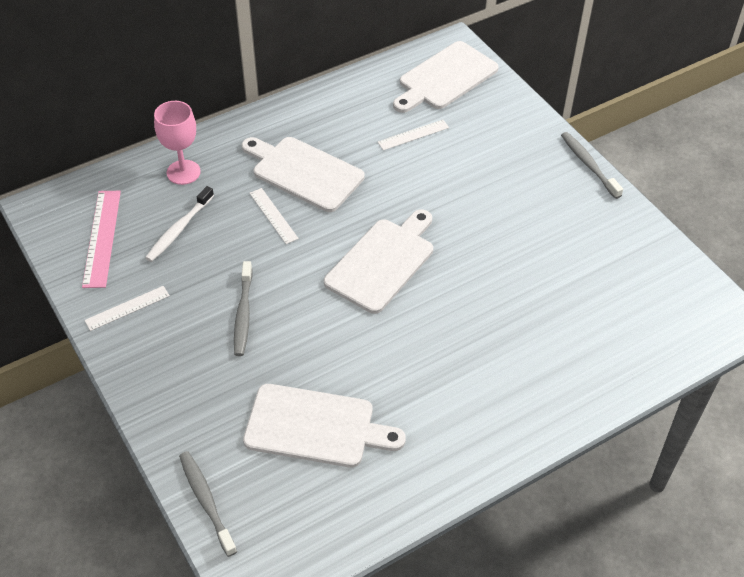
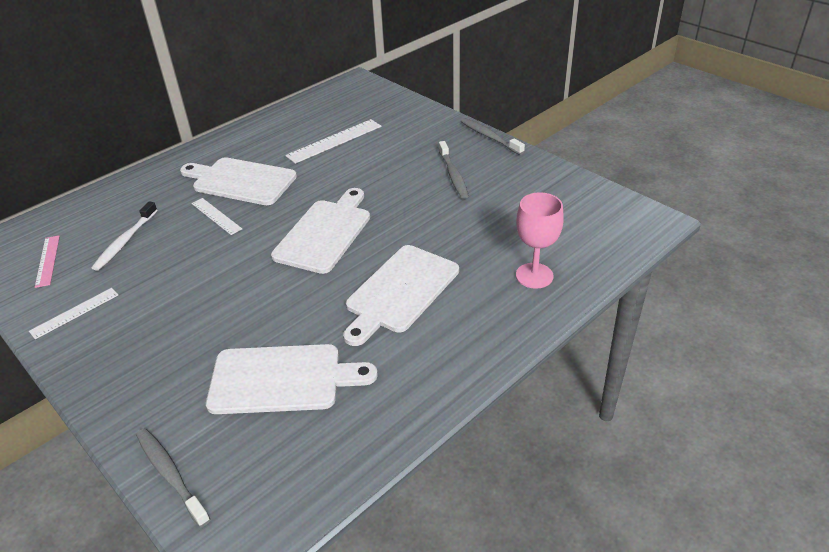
camera: 10 degrees left, 10 degrees down
(102, 238) = (47, 261): pink ruler -> pink ruler, size x0.63
(183, 172) = (127, 199): pink goblet -> pink goblet (534, 276)
(243, 314) = (195, 296): grey toothbrush -> grey toothbrush (453, 175)
(413, 135) = (334, 141): white ruler -> white ruler, size x1.58
(445, 78) = (354, 101): white cutting board -> white cutting board (400, 291)

